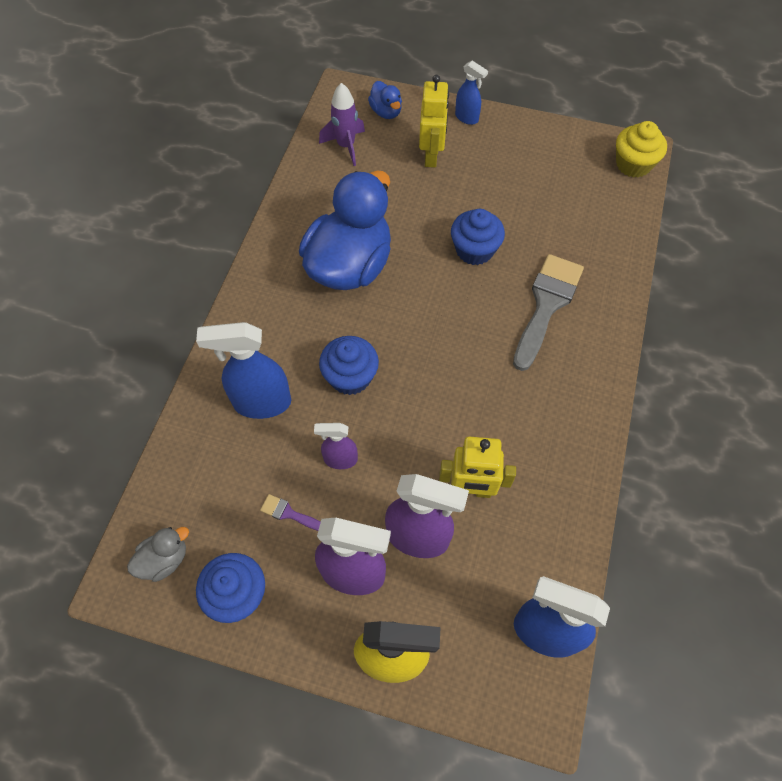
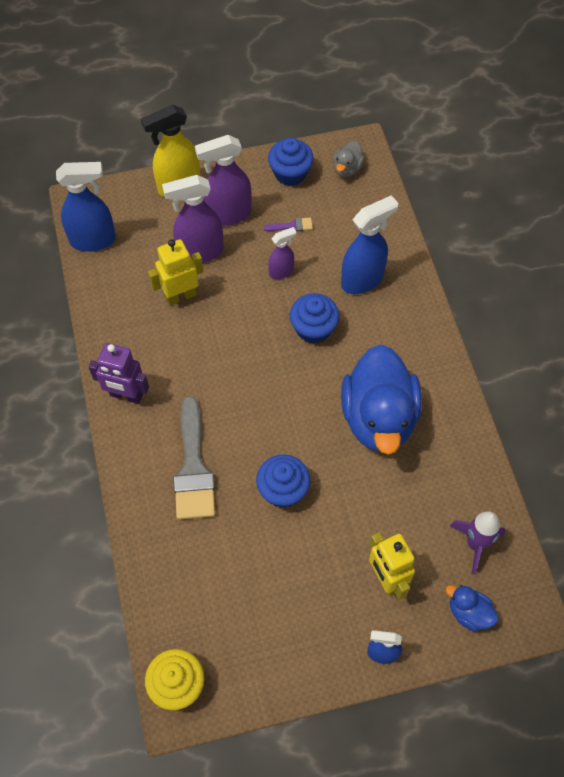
camera: 150 degrees right, 0 degrees up
(584, 405) = (126, 395): none -> purple robot

